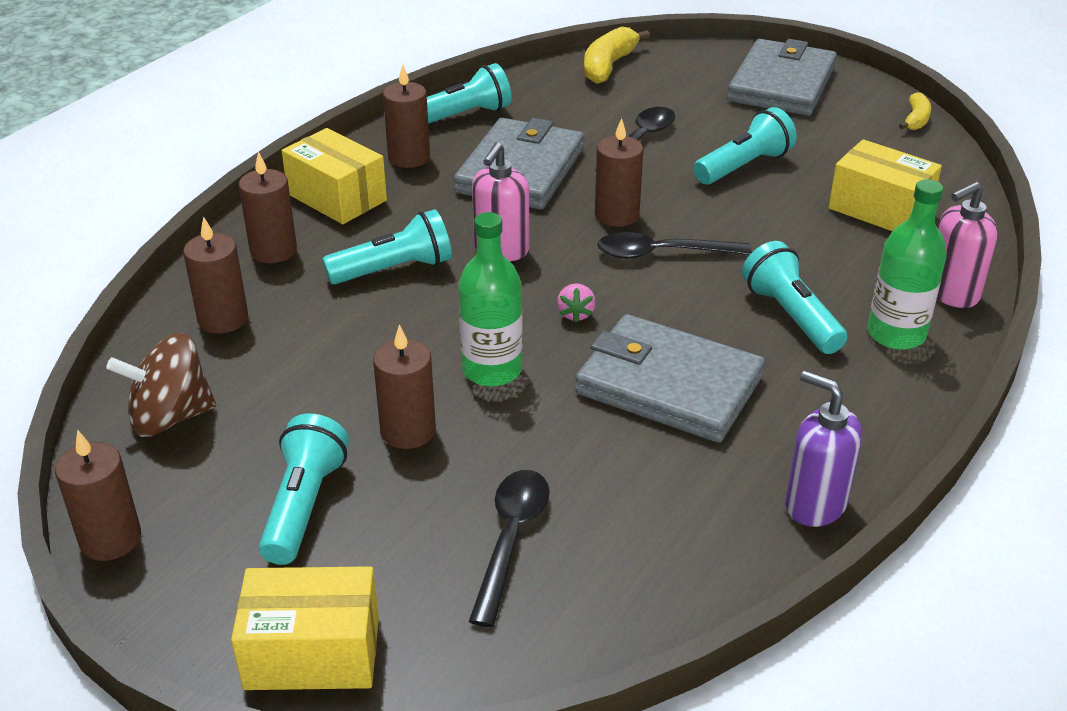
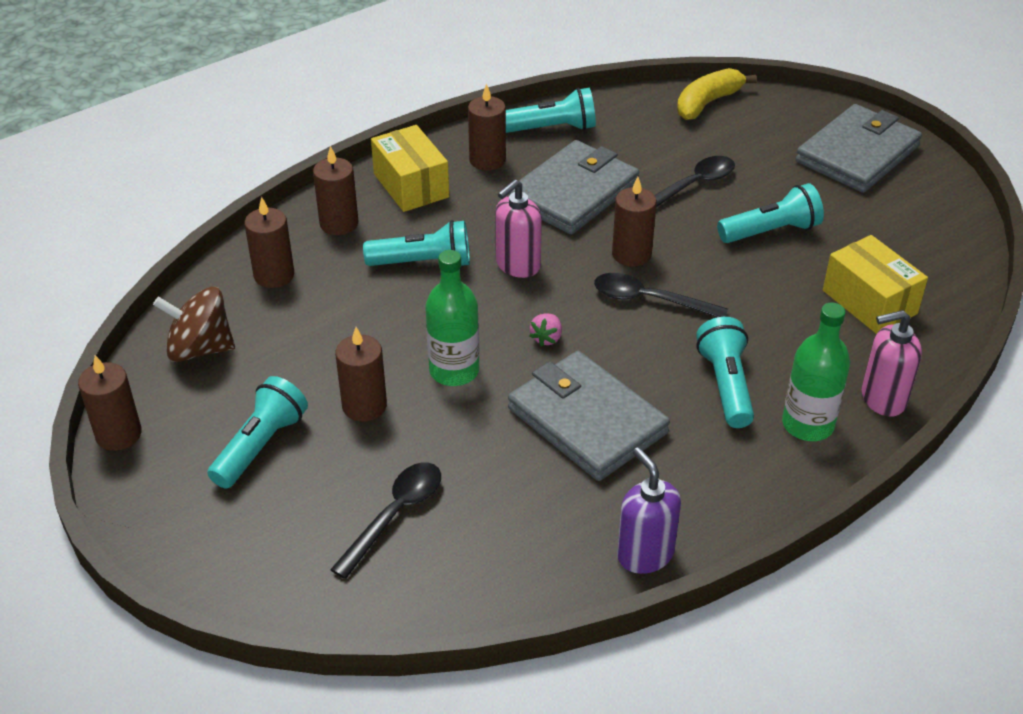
camera: 20 degrees right, 5 degrees up
(312, 652) = (214, 560): yellow box -> none
(915, 120) = (963, 218): yellow banana -> none

